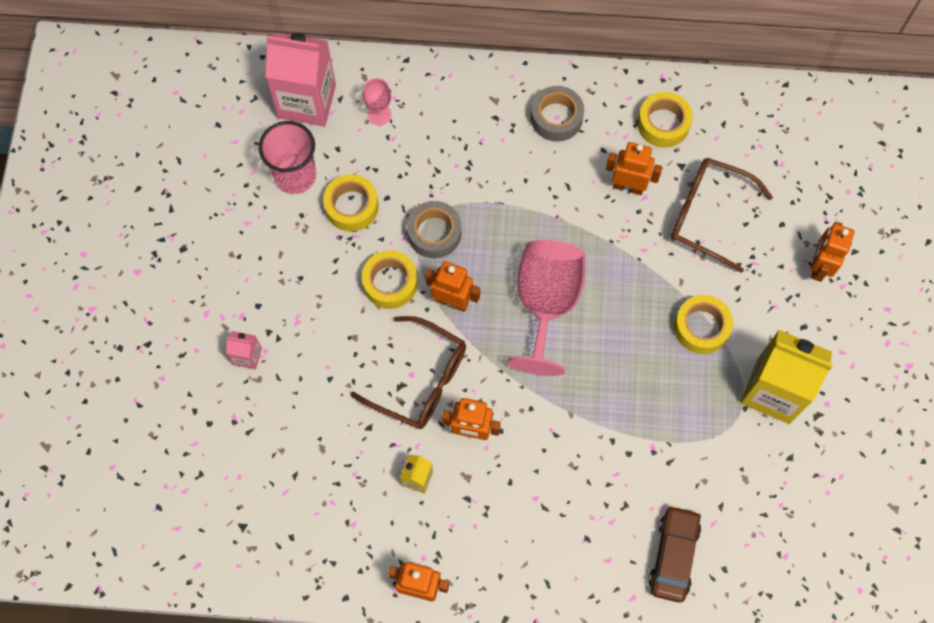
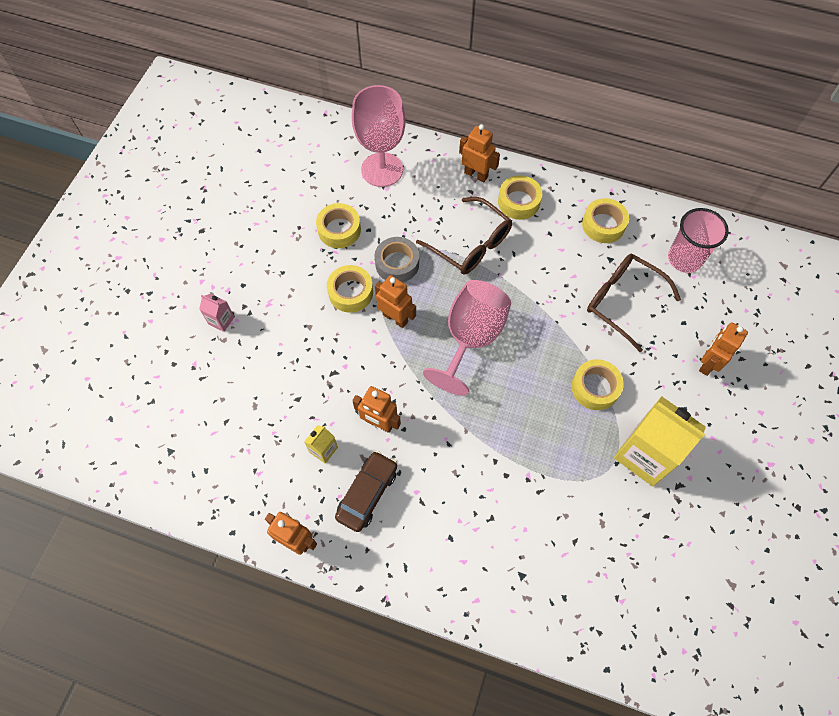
camera: 15 degrees right, 5 degrees down
(295, 176) = (304, 198): pink cup -> pink cup (684, 259)
(307, 101) = (330, 149): pink carton -> none
(379, 114) = (382, 170): pink goblet -> pink goblet, size x2.24
(421, 380) = (351, 372): brown glasses -> brown glasses (471, 245)
(556, 118) = (518, 202): grey tape -> yellow tape
(628, 186) = (562, 265): orange robot -> orange robot (476, 175)
(673, 556) = (522, 573): brown car -> brown car (367, 494)

